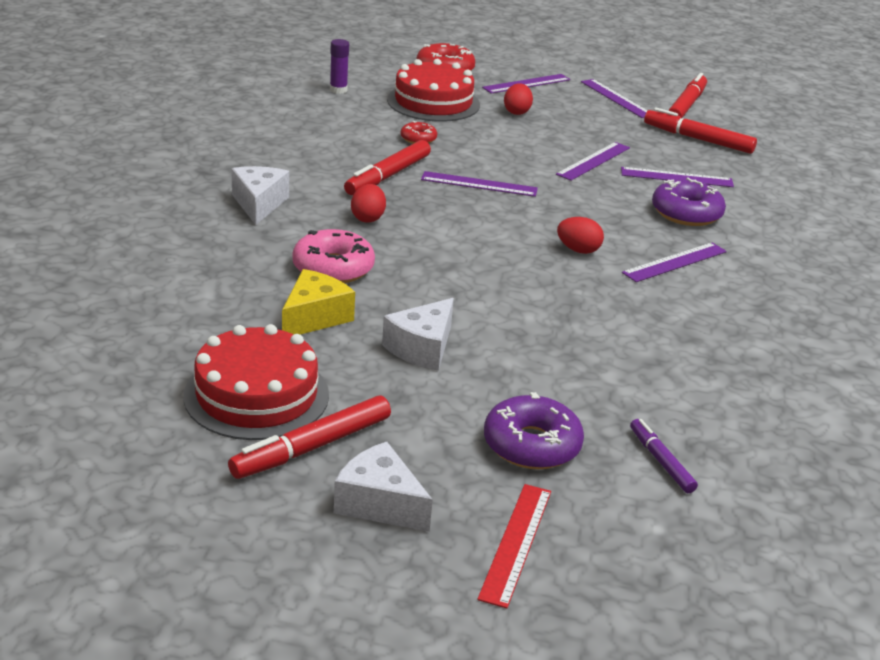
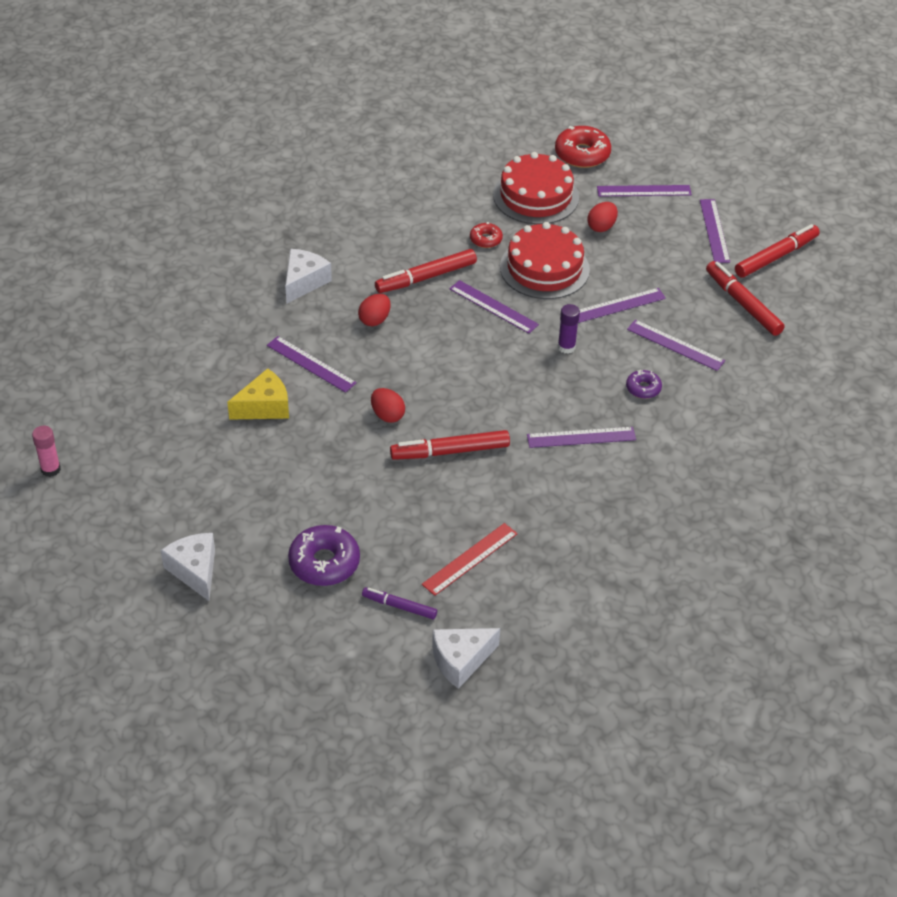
camera: 30 degrees right, 15 degrees up
(79, 451) = (50, 469): none -> pink glue stick
(256, 395) = (180, 461): red cake -> red cake (544, 268)
(312, 447) = (185, 514): red marker -> red marker (450, 451)
(333, 268) = (311, 364): pink donut -> purple ruler
(338, 90) = (464, 161): purple glue stick -> purple glue stick (566, 347)
(422, 348) = (316, 458): white cheese -> white cheese (461, 660)
(516, 543) = (254, 629): red ruler -> red ruler (470, 559)
(578, 250) = (512, 401): red egg -> red egg (387, 415)
(661, 461) = (399, 606): purple marker -> purple marker turned 75 degrees counterclockwise
(686, 213) = (643, 388): purple donut -> purple donut, size x0.55

